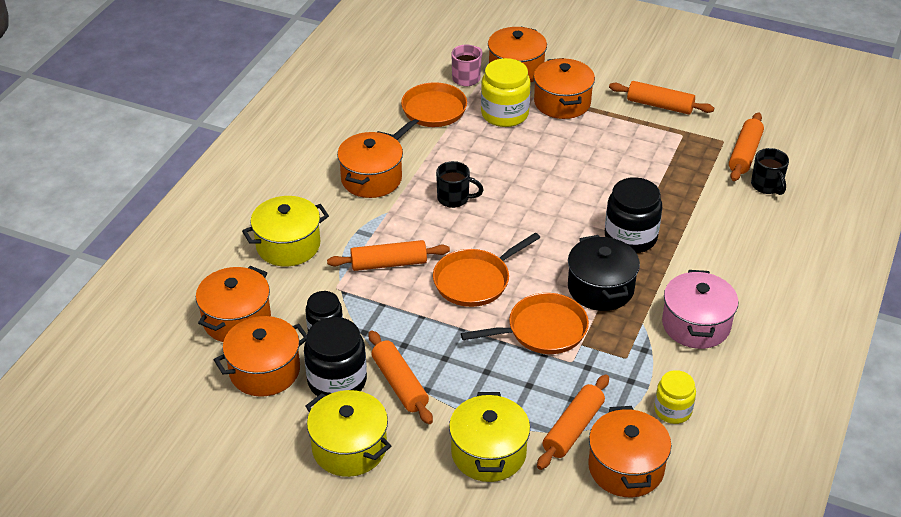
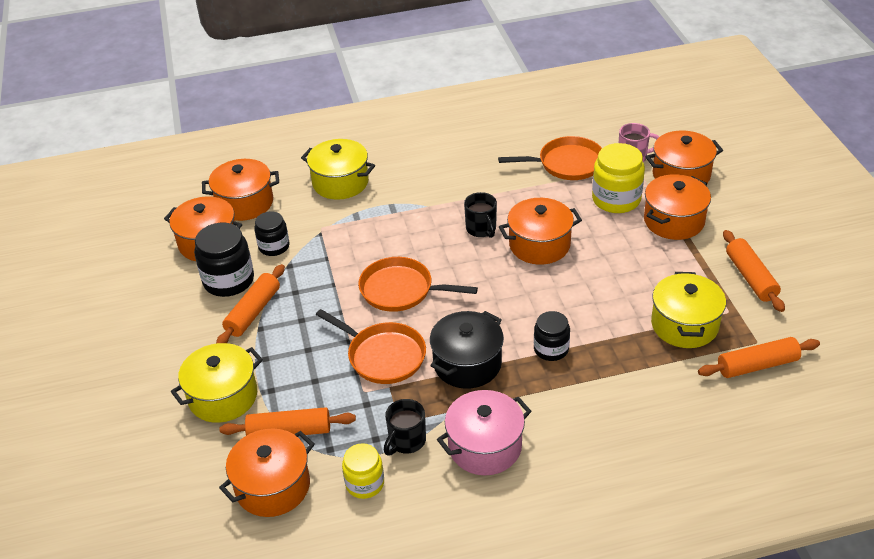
camera: 55 degrees right, 0 degrees up
(349, 448) = (169, 322): yellow pot -> yellow pot (684, 325)
(371, 179) = (454, 179): orange pot -> orange pot (539, 245)
(389, 263) = (372, 237): orange rolling pin -> none
(630, 237) = (551, 349): black jar -> black jar, size x0.63
(767, 186) = (730, 403): black mug -> black mug (406, 441)

